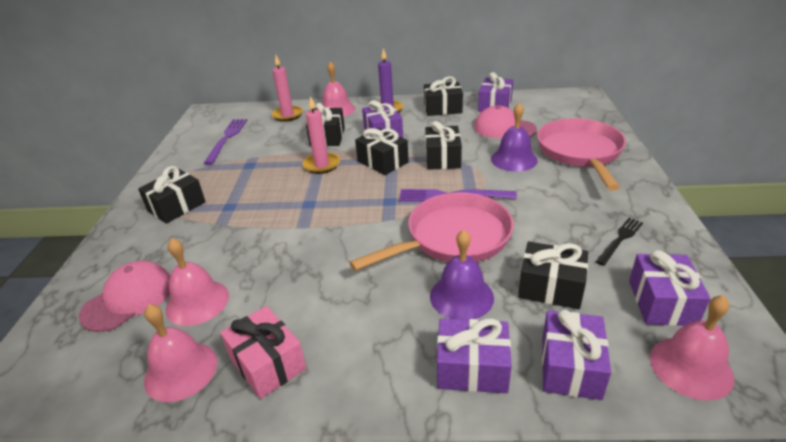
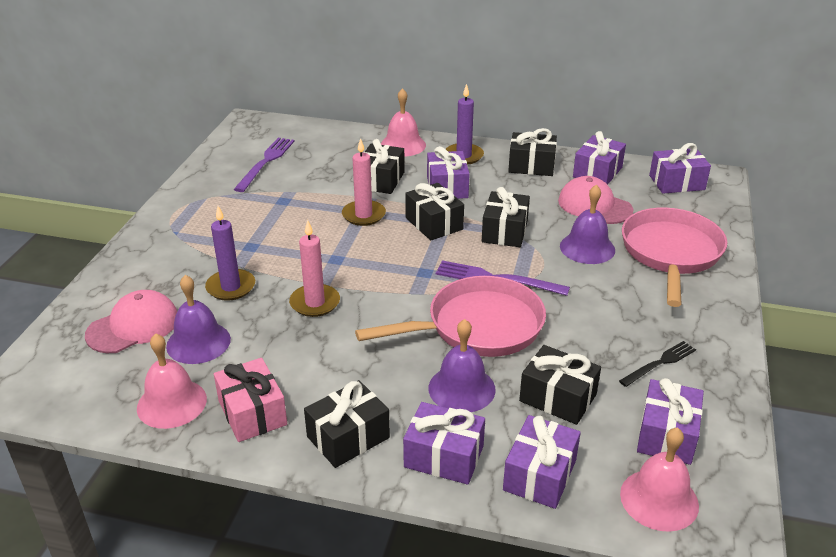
camera: 10 degrees right, 0 degrees up
(176, 207) = (195, 236): black gift -> black gift (348, 437)
(197, 302) = (198, 342): pink bell -> purple bell
(218, 244) = (231, 287): none -> purple candle
(287, 115) = (343, 143): pink candle -> pink candle (315, 303)
(557, 103) = (677, 183): none -> purple gift

